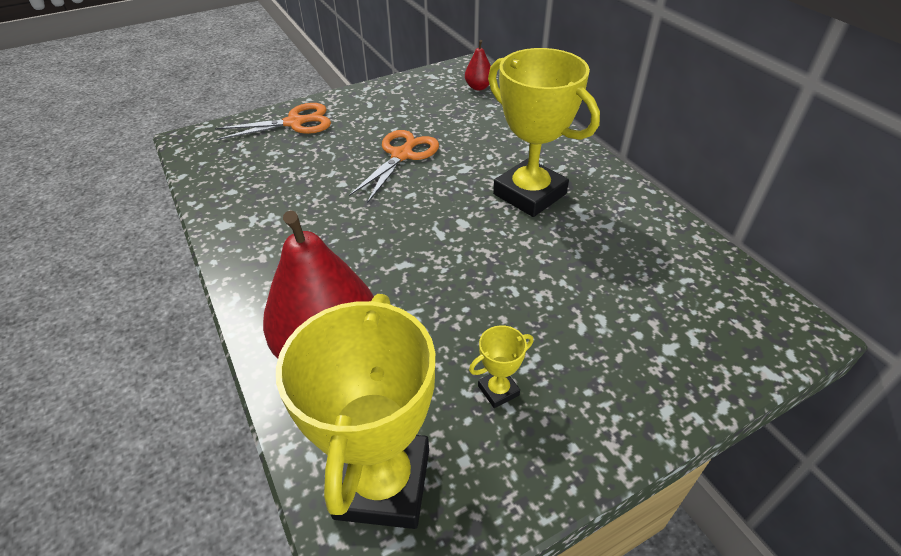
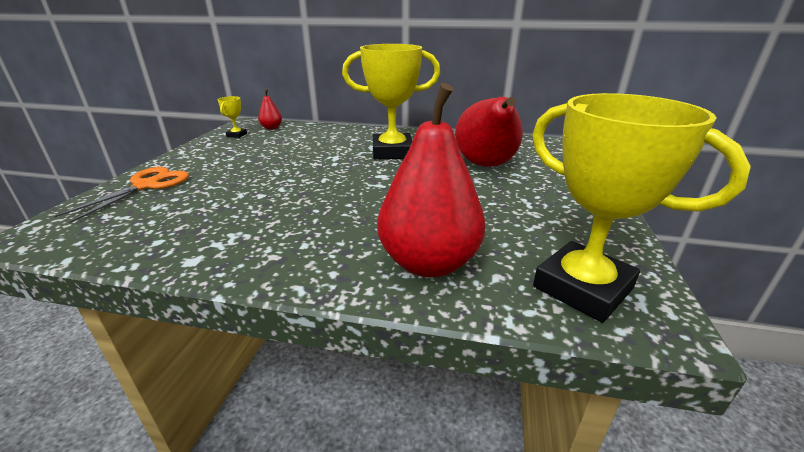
camera: 50 degrees left, 15 degrees down
(402, 155) = (280, 167): orange scissors -> none
(498, 390) = (538, 218): yellow trophy -> yellow trophy (237, 135)
(591, 282) = (486, 166): none -> red pear

